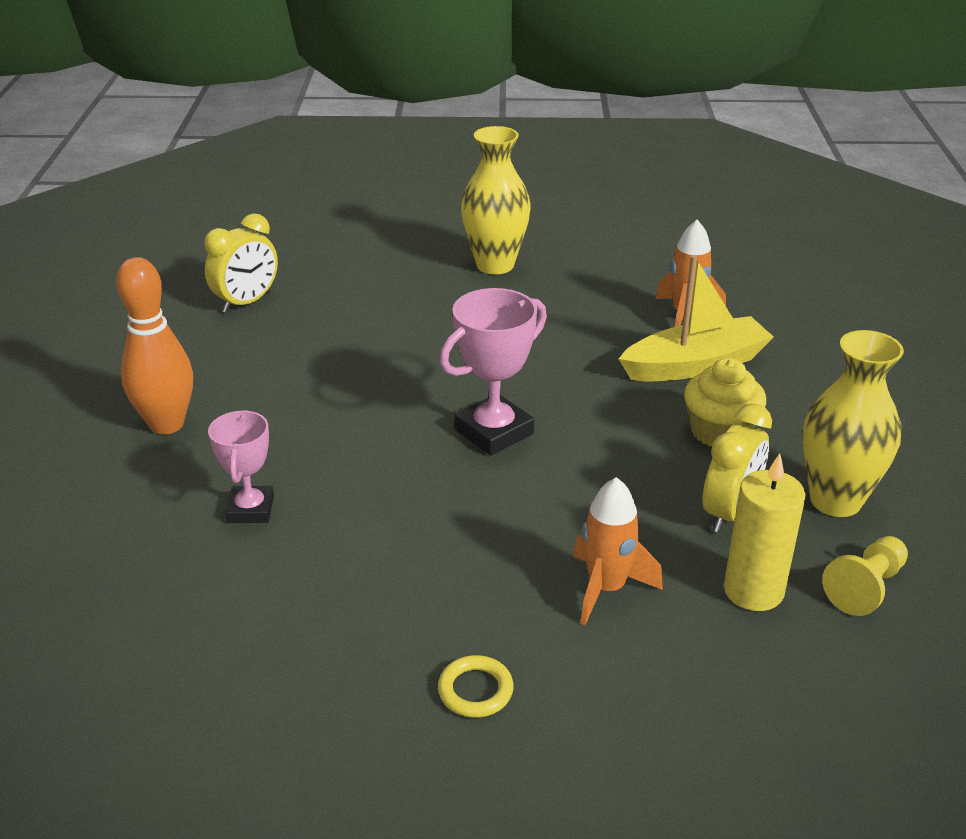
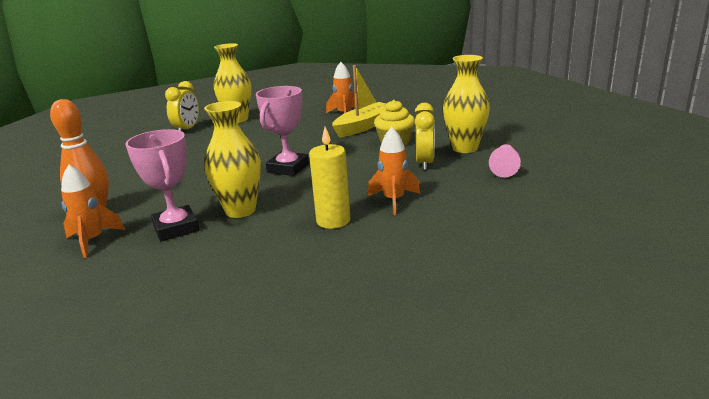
camera: 25 degrees left, 10 degrees down
(133, 488) = (92, 241): none -> orange rocket
(246, 302) = (108, 160): yellow clock -> yellow clock (187, 129)
(250, 509) = (176, 228): pink trophy -> pink trophy, size x1.52
(360, 508) = (240, 210): none -> yellow vase
(475, 690) = (364, 252): yellow ring -> none
(753, 590) = (460, 182): yellow candle -> yellow candle (333, 221)
(865, 587) = (504, 168): yellow pawn -> pink pawn

